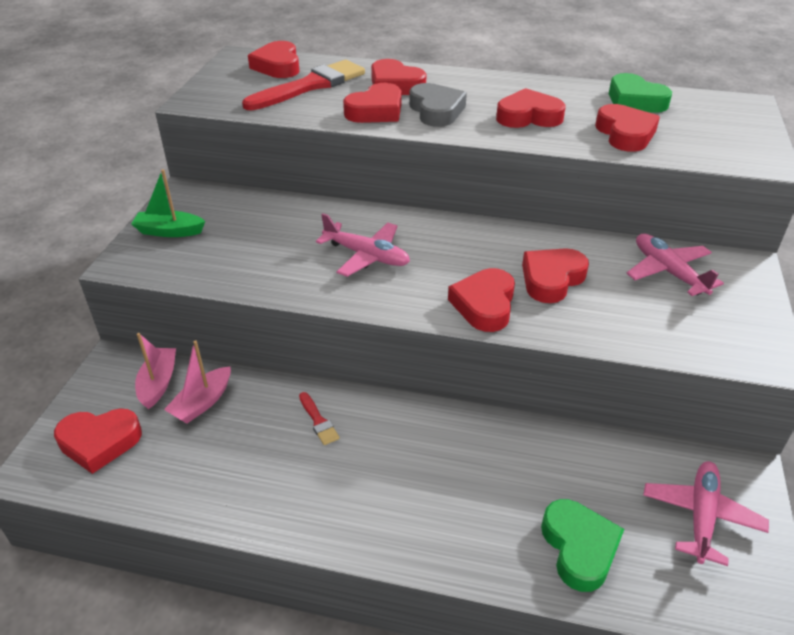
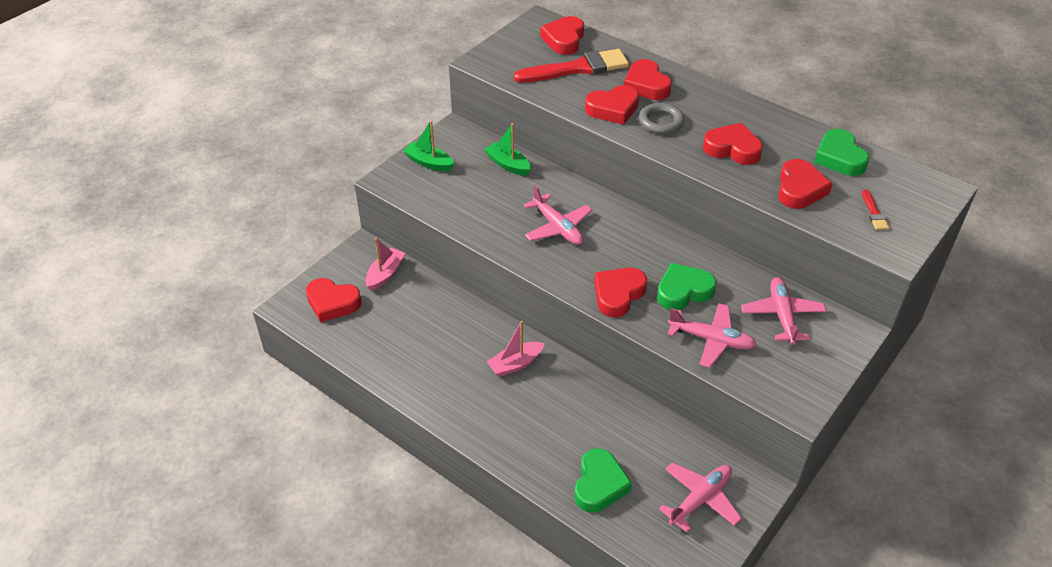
camera: 25 degrees right, 5 degrees up
(202, 403) = (407, 298): pink boat -> pink boat (515, 364)
(268, 209) = (508, 165): none -> green boat
(318, 421) = (477, 338): red brush -> red brush (874, 213)
(436, 111) = (661, 122): grey heart -> grey ring
(551, 279) = (683, 291): red heart -> green heart
(621, 320) = (711, 340): none -> pink plane

